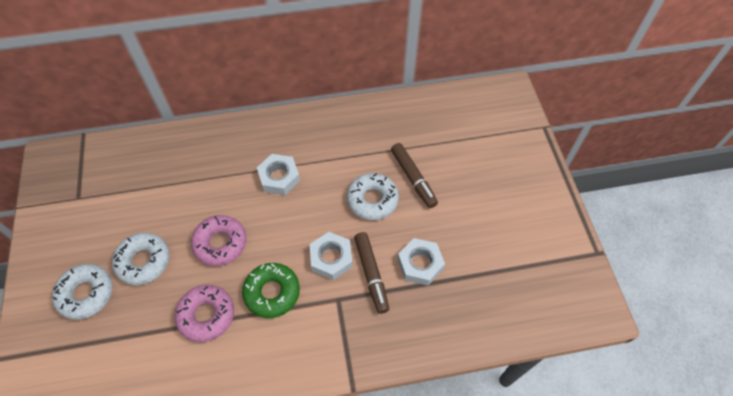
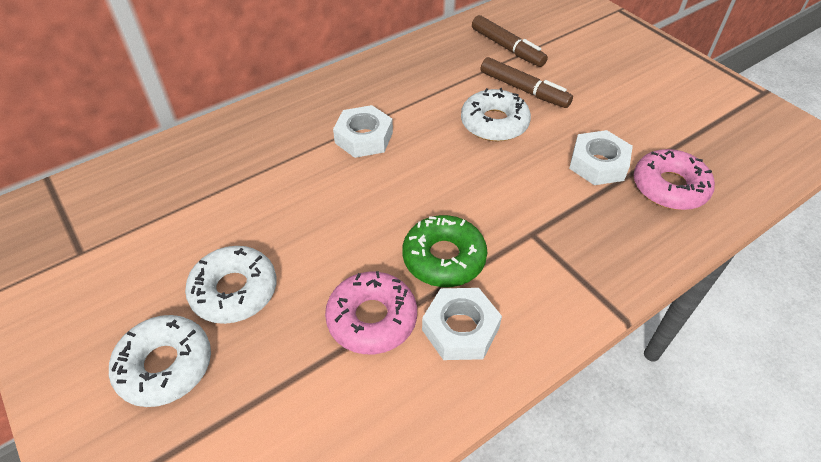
camera: 25 degrees left, 10 degrees down
(220, 243) = (334, 230): pink donut -> pink donut (669, 187)
(331, 258) = (491, 195): white nut -> white nut (460, 329)
(371, 274) = (551, 193): brown marker -> brown marker (507, 48)

